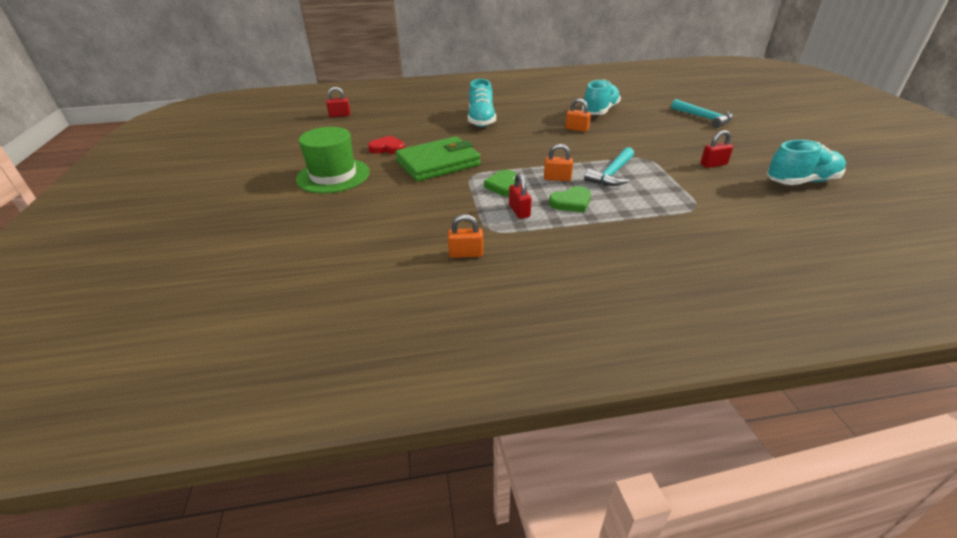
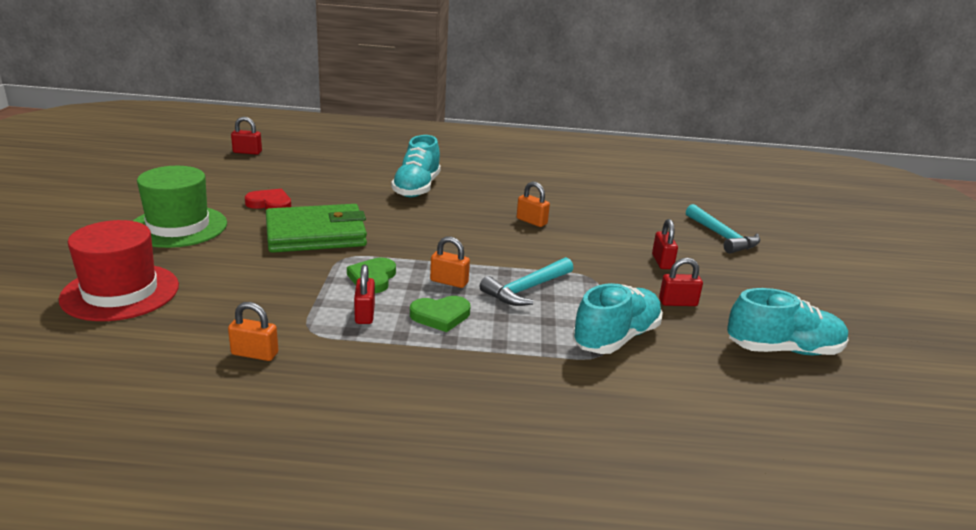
camera: 10 degrees right, 10 degrees down
(329, 230) = (120, 292): none -> red hat
(600, 111) = (584, 203): turquoise shoe -> turquoise shoe (616, 338)
(681, 140) = (662, 262): none -> red padlock

